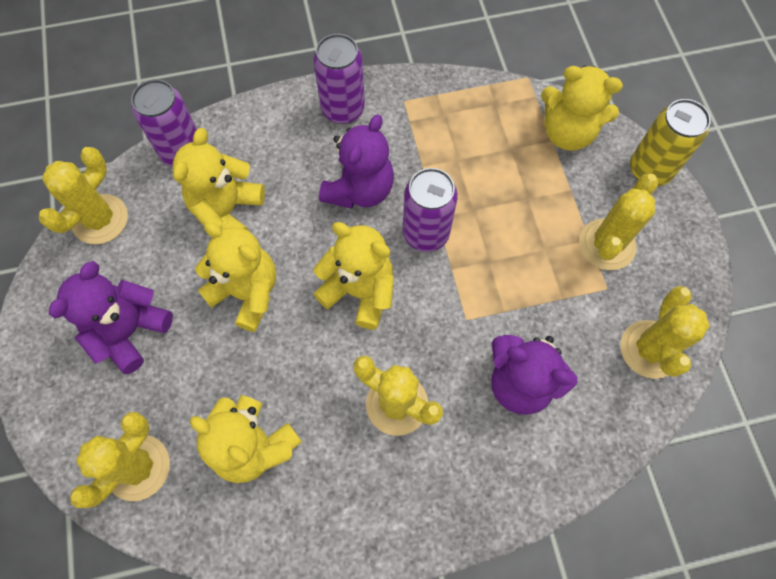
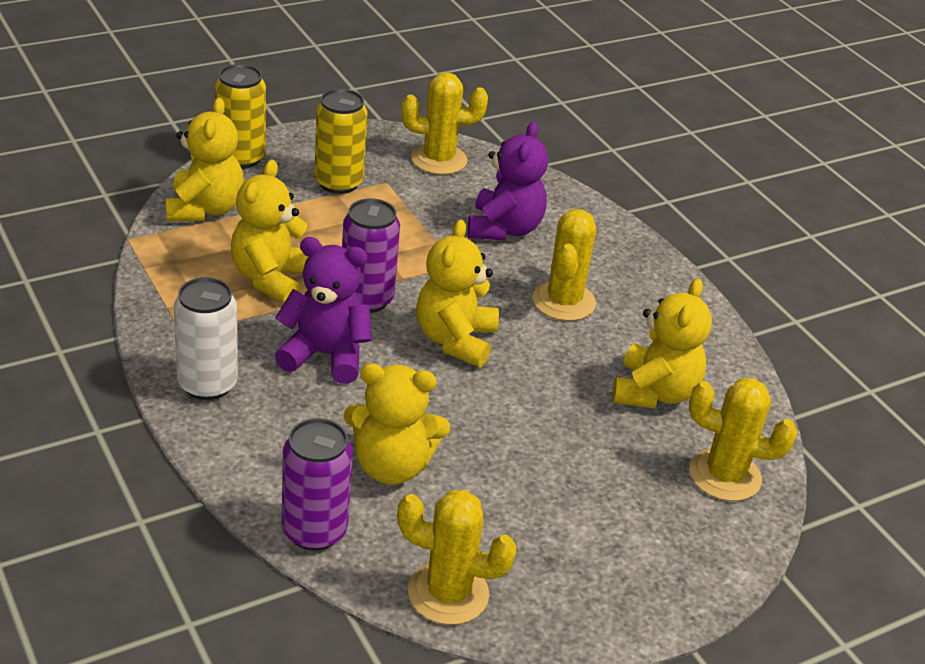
camera: 110 degrees left, 30 degrees down
(130, 331) = (585, 521): purple teddy bear -> none
(247, 292) = (493, 428): yellow teddy bear -> yellow teddy bear (271, 278)
(343, 109) = (207, 384): purple can -> white can
(606, 245) = (338, 183): yellow cactus -> yellow can

